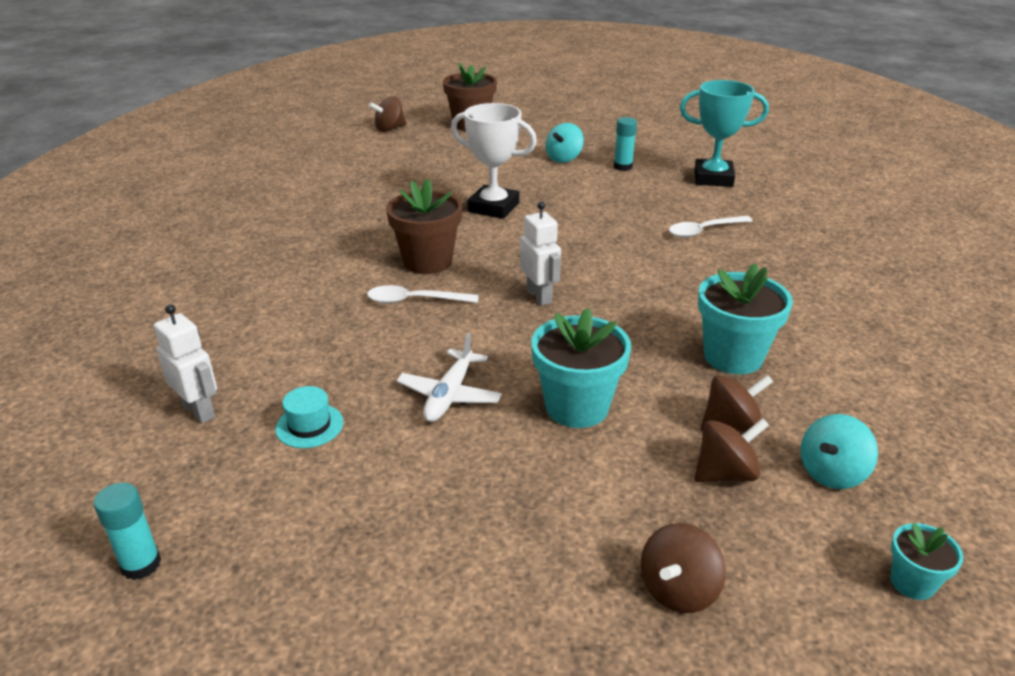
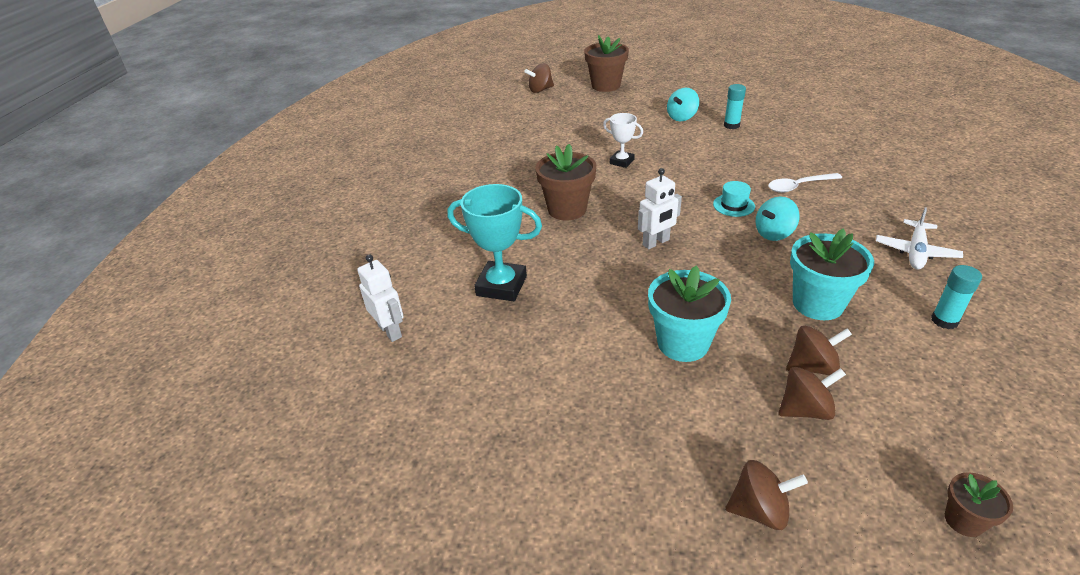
camera: 10 degrees right, 5 degrees up
(141, 564) = (347, 454): turquoise glue stick -> turquoise glue stick (944, 321)
(309, 426) = (472, 348): turquoise hat -> turquoise hat (733, 205)
(414, 301) = (555, 243): white spoon -> none
(449, 395) = (580, 327): white plane -> white plane (915, 252)
(493, 207) = (622, 161): white trophy -> white trophy, size x0.59
(539, 296) = (656, 243): white robot -> white robot turned 75 degrees clockwise
(678, 590) = (759, 510): brown spinning top -> brown spinning top turned 135 degrees counterclockwise
(713, 178) = (809, 137): turquoise trophy -> turquoise trophy (501, 286)
(831, 473) = (898, 415): turquoise spinning top -> turquoise spinning top (774, 234)
(912, 583) = (964, 520): turquoise flower pot -> brown flower pot

